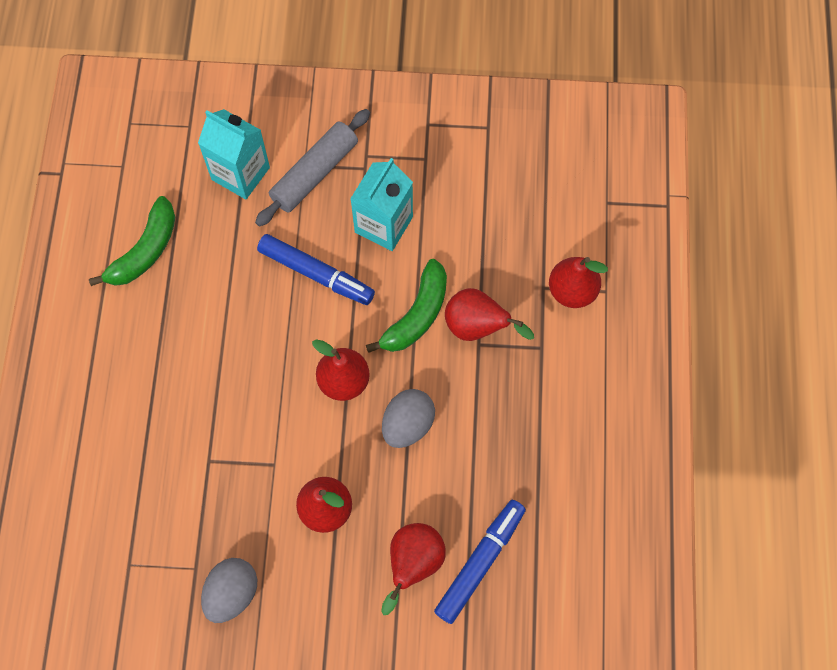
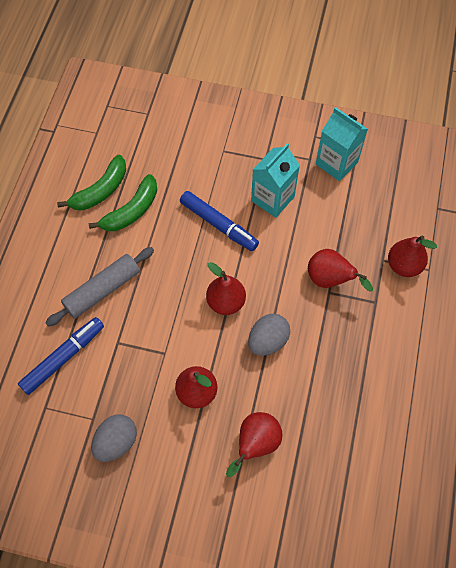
camera: 10 degrees right, 5 degrees down
(240, 173) = (177, 149): turquoise carton -> turquoise carton (336, 163)
(315, 173) = (229, 157): grey rolling pin -> grey rolling pin (102, 290)
(417, 315) = (286, 264): green banana -> green banana (131, 211)
(480, 562) = (306, 452): blue marker -> blue marker (63, 358)

